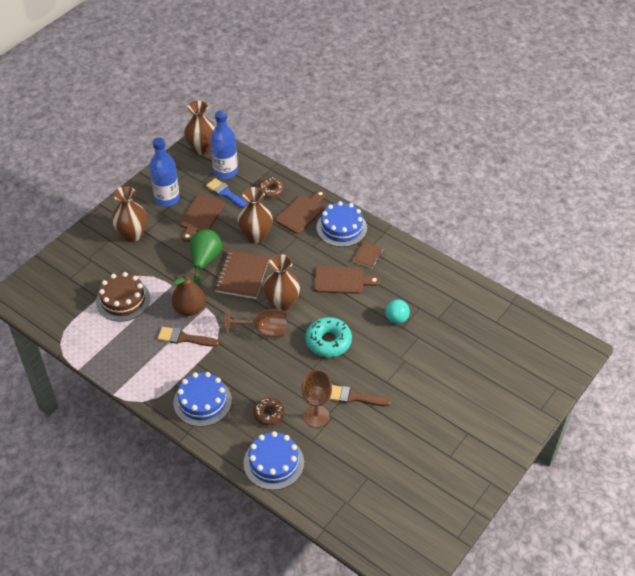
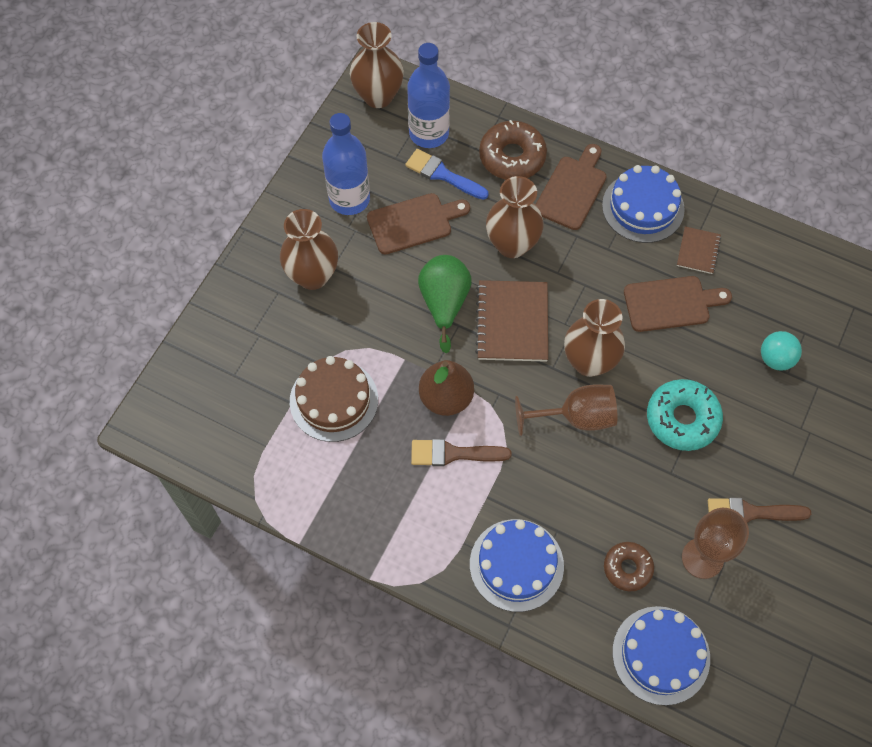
camera: 10 degrees left, 15 degrees up
(201, 216) = (413, 223): brown cutting board -> brown cutting board turned 120 degrees counterclockwise
(271, 190) = (512, 157): brown donut -> brown donut, size x1.59

